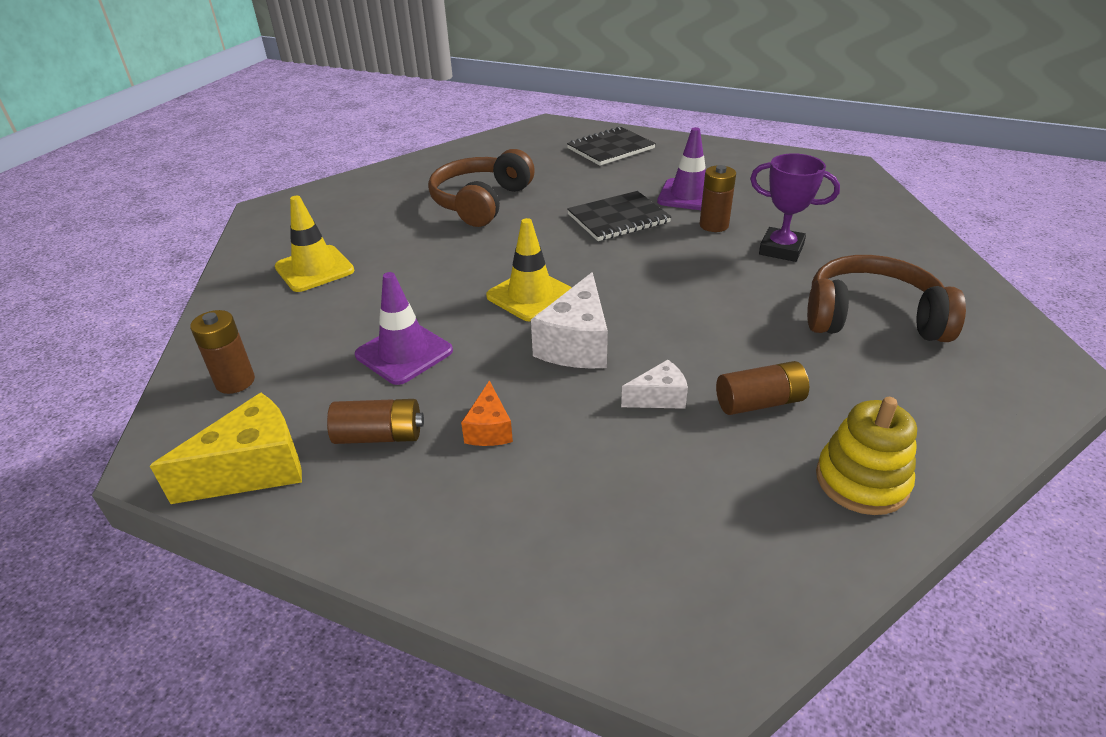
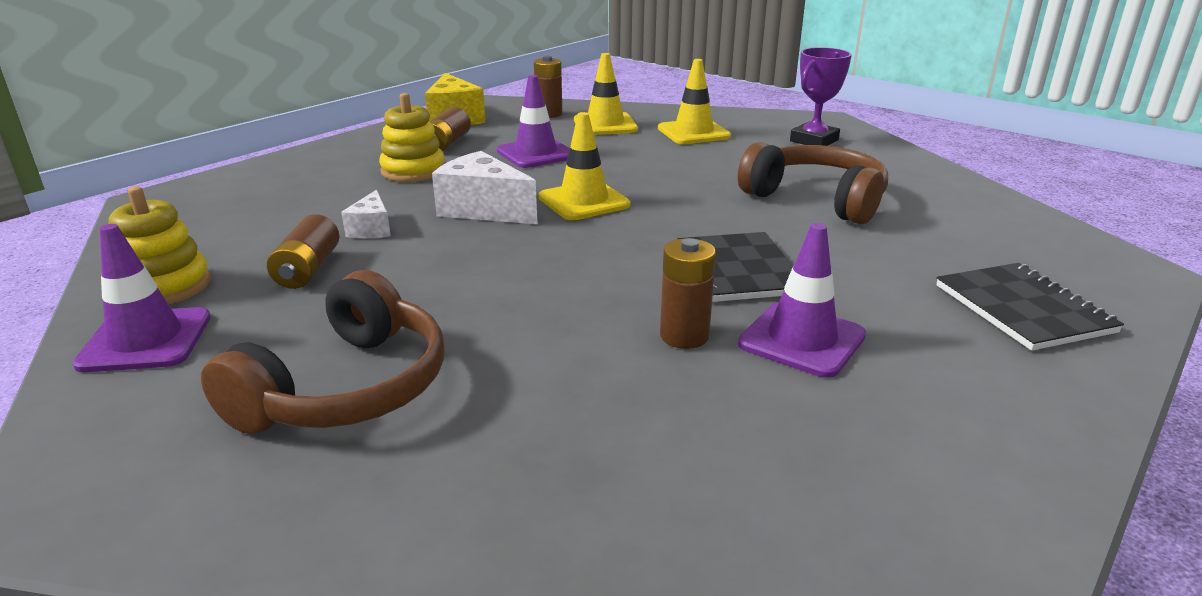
camera: 105 degrees right, 10 degrees down
(287, 327) = (605, 125): none -> yellow traffic cone
(489, 429) = (413, 171): orange cheese -> yellow stacking toy
(781, 249) = (575, 373): purple trophy -> purple trophy (814, 141)
(928, 437) = (146, 340): none -> purple traffic cone

